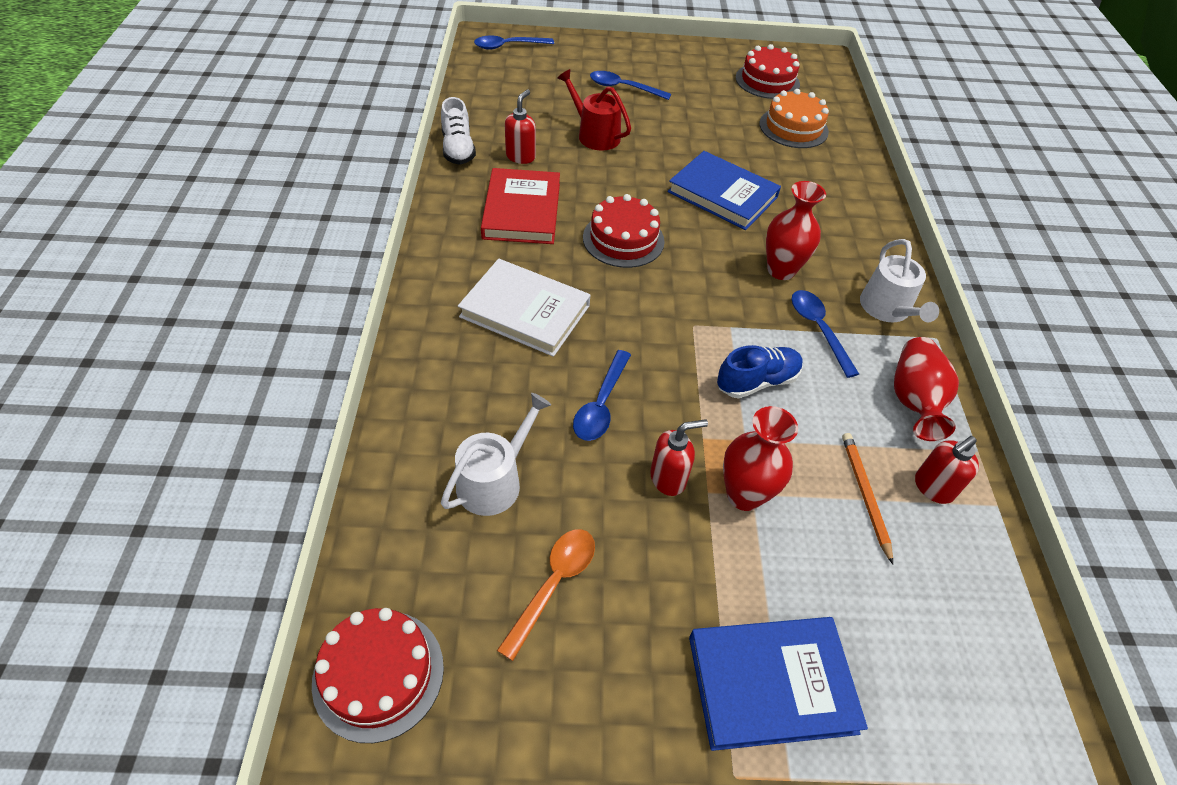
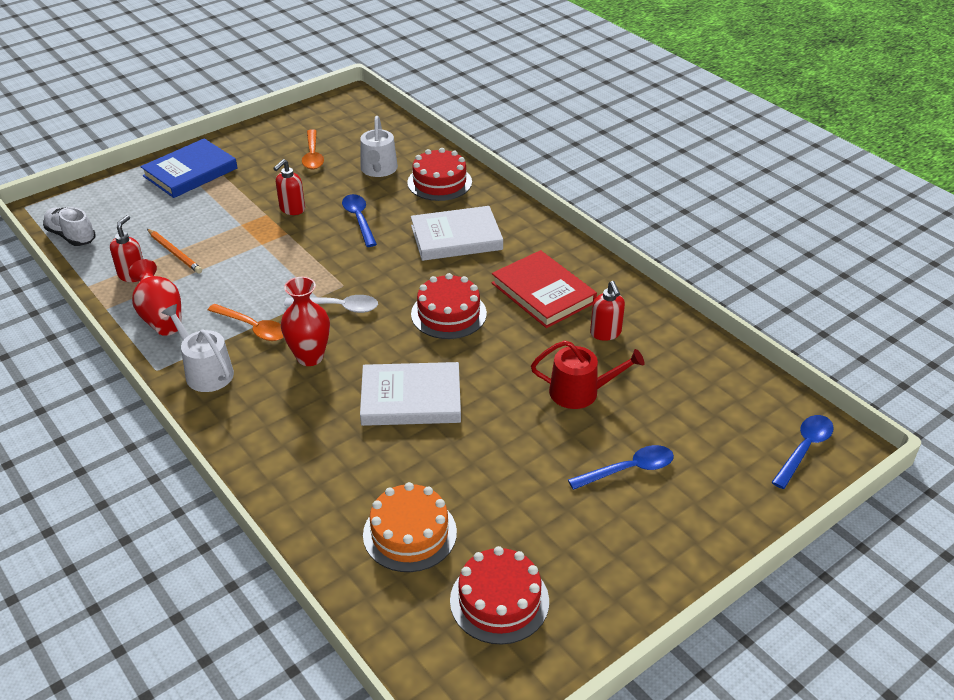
camera: 145 degrees right, 10 degrees down
(378, 674) = (355, 110): red cake -> red cake (439, 182)
(458, 149) = (657, 311): white shoe -> white shoe (71, 236)
(718, 303) = (338, 307): none -> white spoon
(722, 194) = (411, 399): blue book -> white book
(744, 495) = (245, 222): red vase -> none
(757, 381) = (275, 275): blue shoe -> none
(818, 329) = (253, 328): blue spoon -> orange spoon

